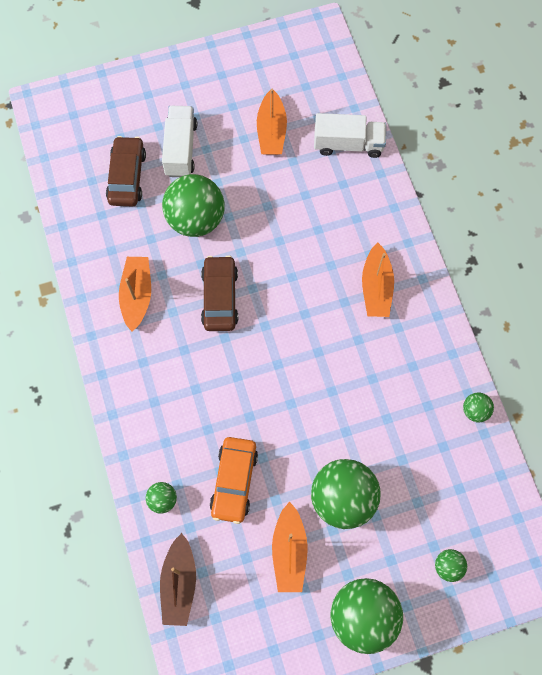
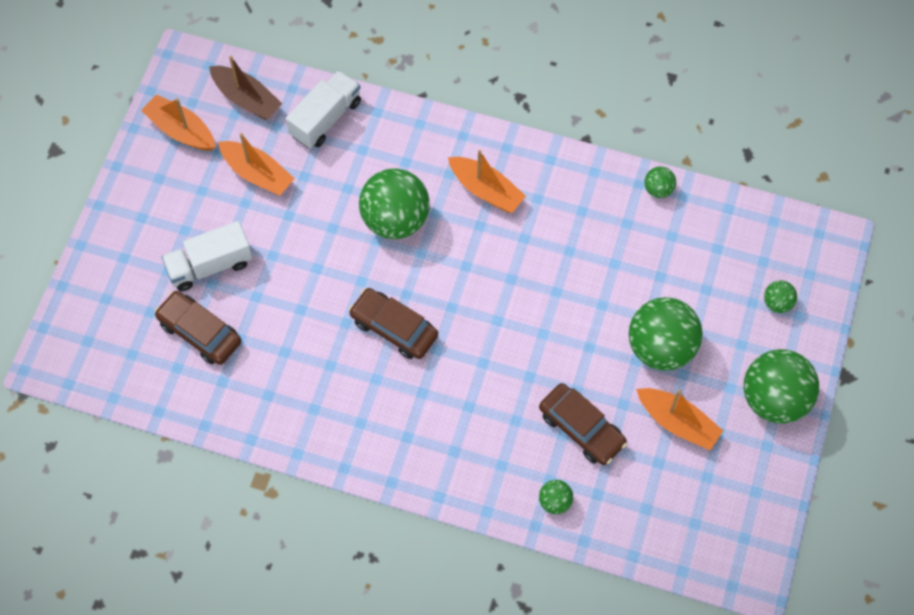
camera: 55 degrees left, 5 degrees down
(137, 295) = (334, 400): orange boat -> orange boat (181, 130)
(179, 583) = (643, 535): brown boat -> brown boat (247, 99)
(181, 149) = (210, 265): white truck -> white truck turned 60 degrees counterclockwise
(196, 219) = (296, 298): green ball -> green ball (395, 219)
(234, 481) = (581, 428): orange car -> brown car

